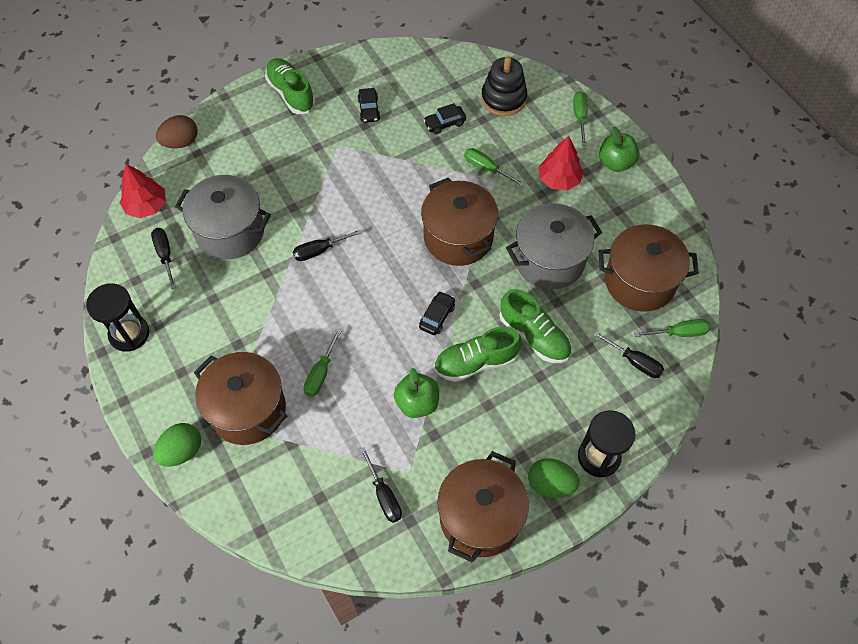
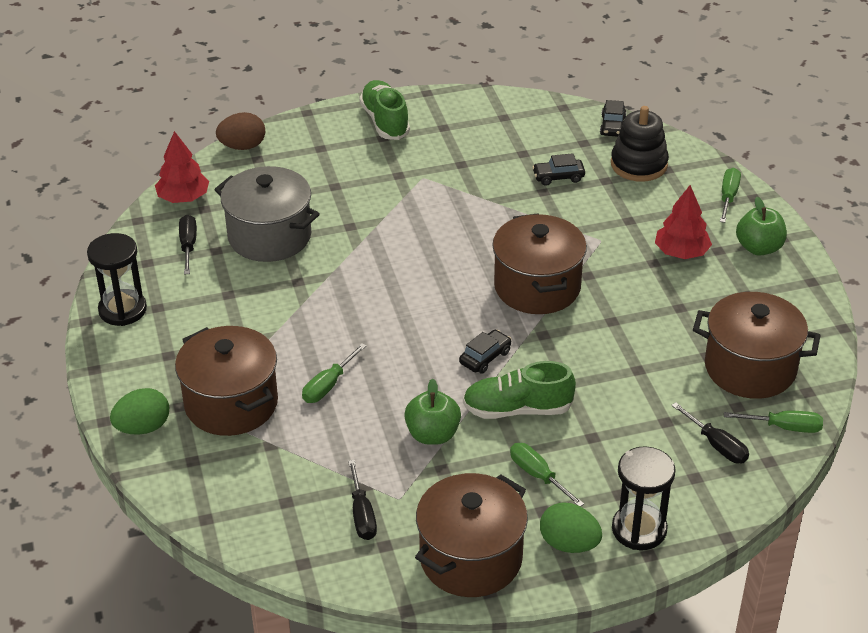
camera: 15 degrees right, 20 degrees down
(320, 250) = (367, 271): black screwdriver -> none
(369, 110) = (471, 150): black car -> black car (612, 126)
(486, 168) = (595, 227): green screwdriver -> green screwdriver (538, 476)
(534, 336) = (598, 397): green shoe -> none
(549, 260) = (642, 328): grey pot -> none

